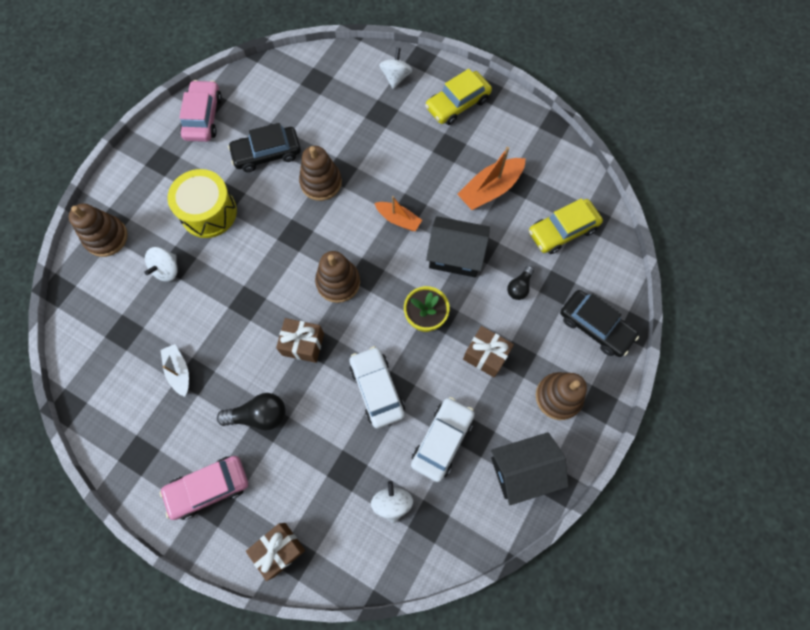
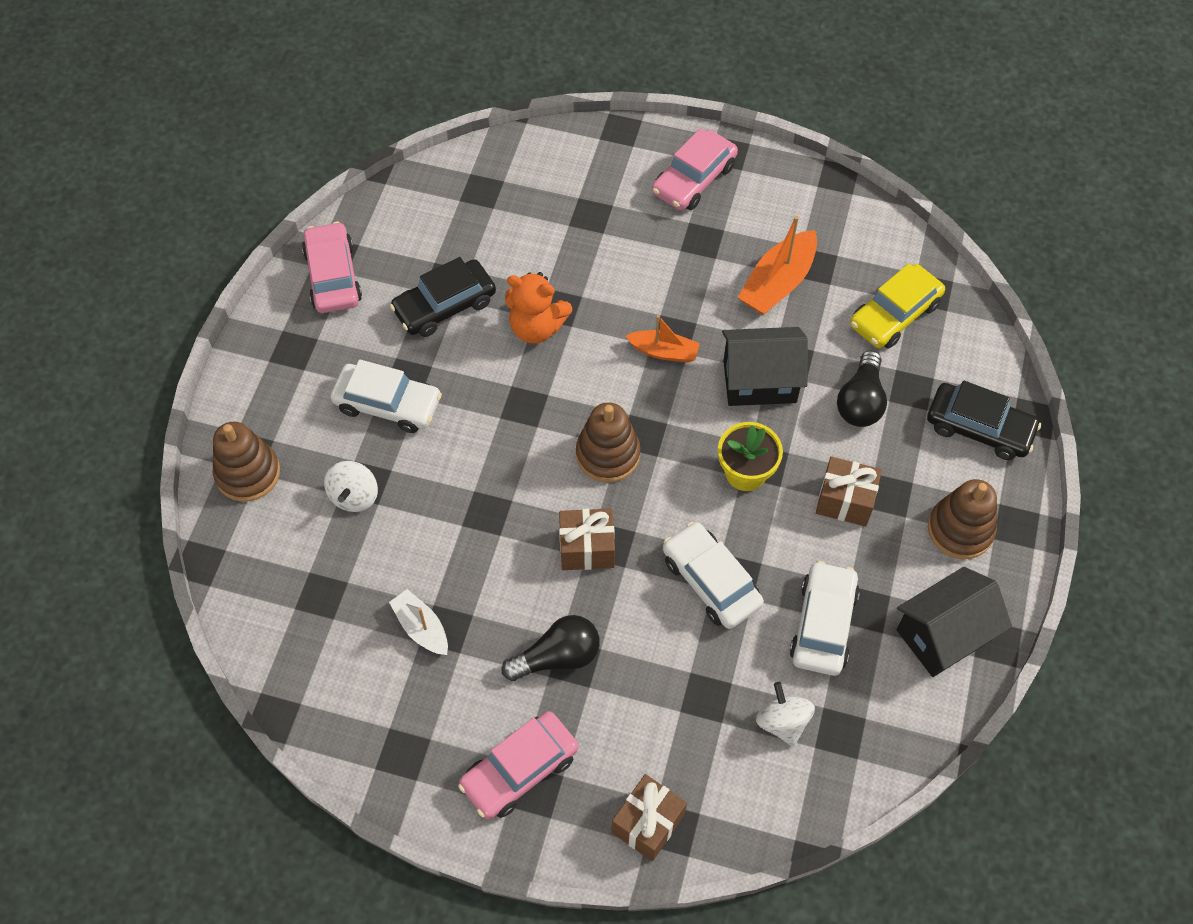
camera: 15 degrees left, 10 degrees down
(208, 212) = (388, 404): yellow drum -> white car
(321, 182) = (536, 327): brown stacking toy -> orange teddy bear
(396, 77) = (594, 162): white spinning top -> none
(457, 104) = (693, 179): yellow car -> pink car
(519, 287) = (860, 401): black light bulb -> black light bulb, size x1.58

